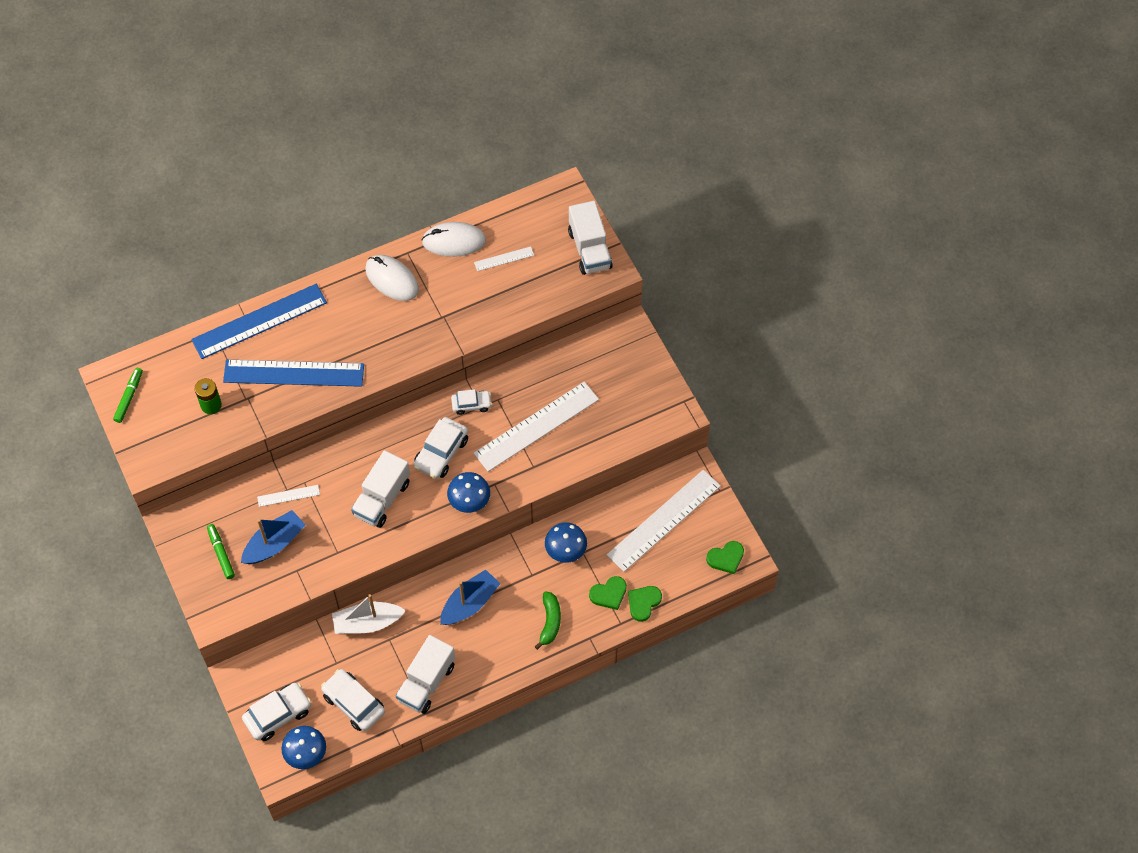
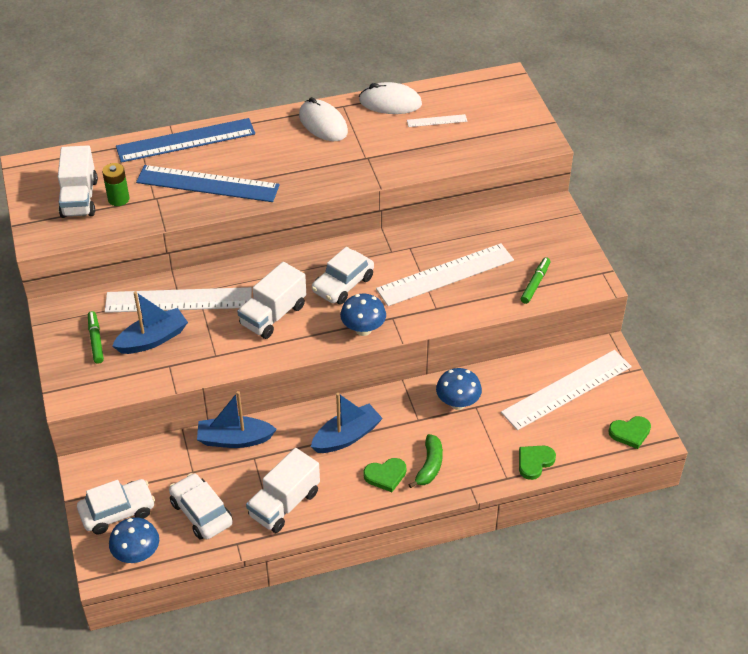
camera: 10 degrees right, 15 degrees down
(129, 397) = (40, 183): green marker -> green marker (535, 284)
(288, 496) = (178, 300): white ruler -> white ruler, size x2.26
(367, 623) = (234, 439): white boat -> blue boat
(471, 404) = (382, 248): white car -> none
(590, 249) = (523, 123): white truck -> white truck (79, 198)
(609, 594) = (498, 448): green heart -> green heart (385, 475)

